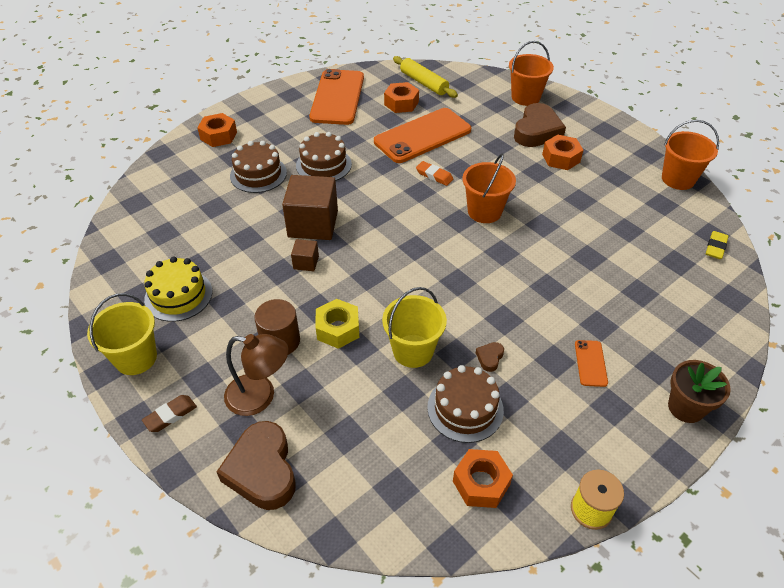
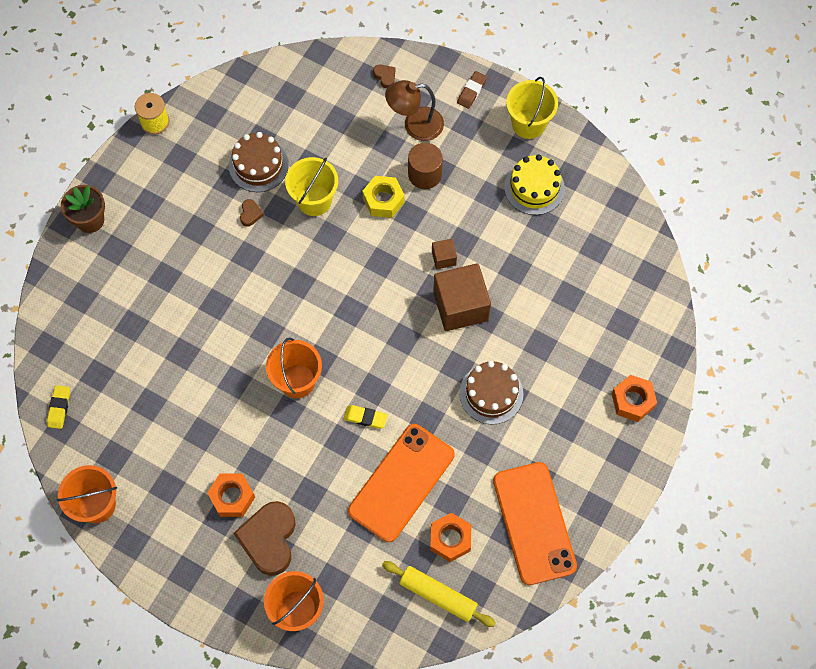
camera: 160 degrees right, 20 degrees up
(258, 174) = (552, 355): brown cake -> none
(262, 470) = (385, 77): brown heart -> brown heart, size x0.42
(434, 176) = (365, 417): orange eraser -> yellow eraser
(481, 483) = (233, 116): orange nut -> none
(590, 363) = (168, 236): orange phone -> none

